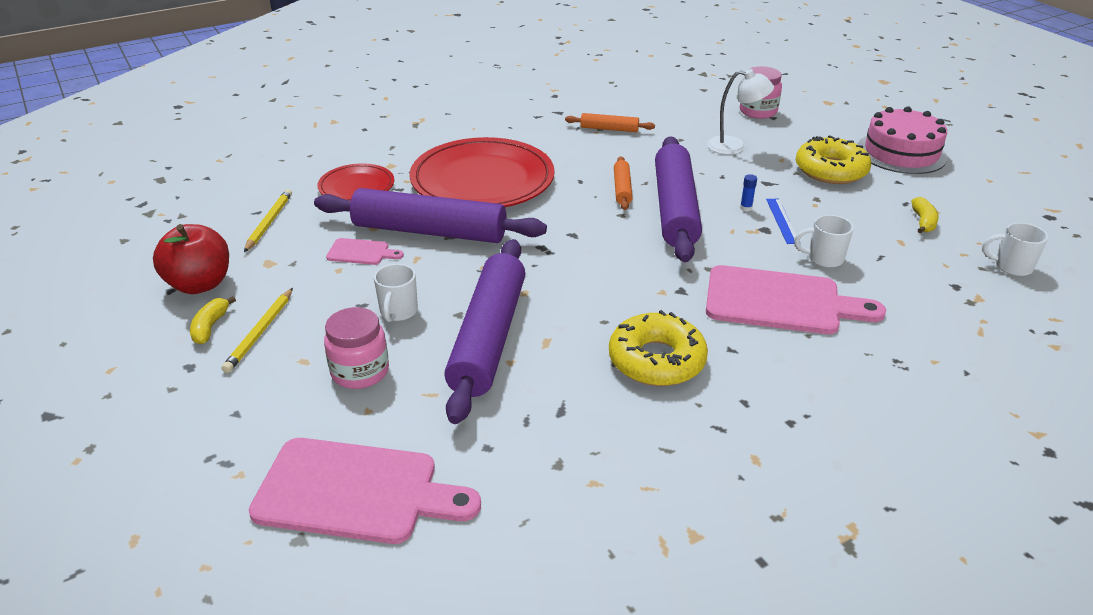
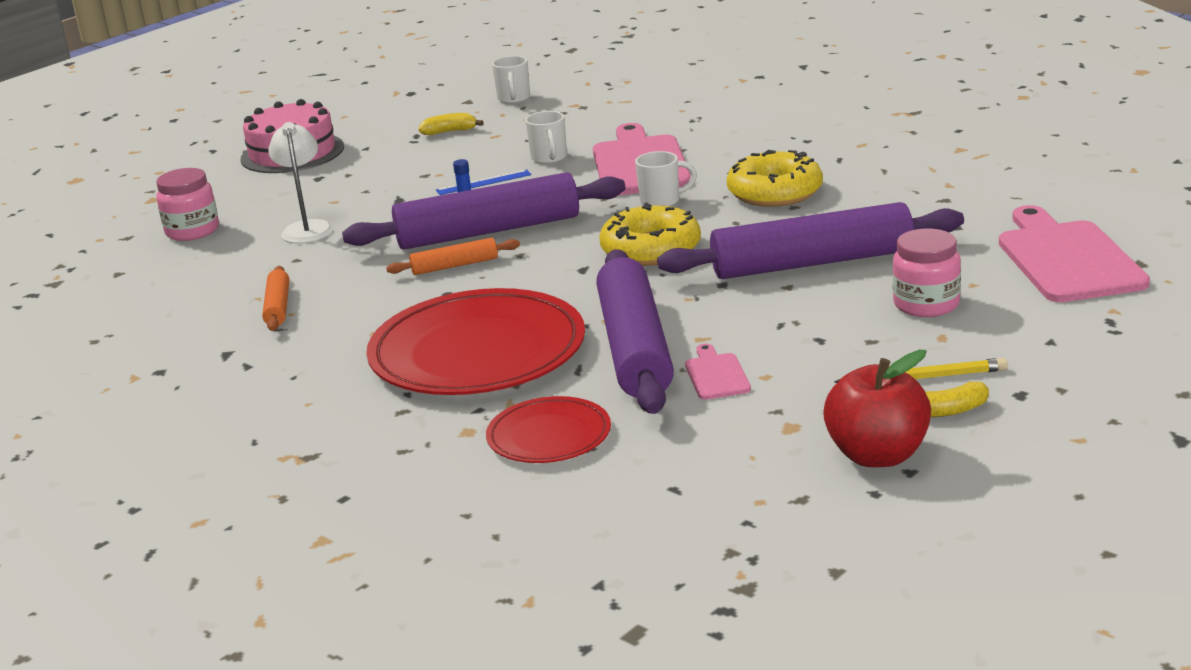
camera: 105 degrees left, 10 degrees down
(269, 222) = (695, 467): yellow pencil -> none
(398, 312) = (813, 316): white mug -> white mug (662, 201)
(830, 170) = (352, 177): yellow donut -> yellow donut (651, 249)

